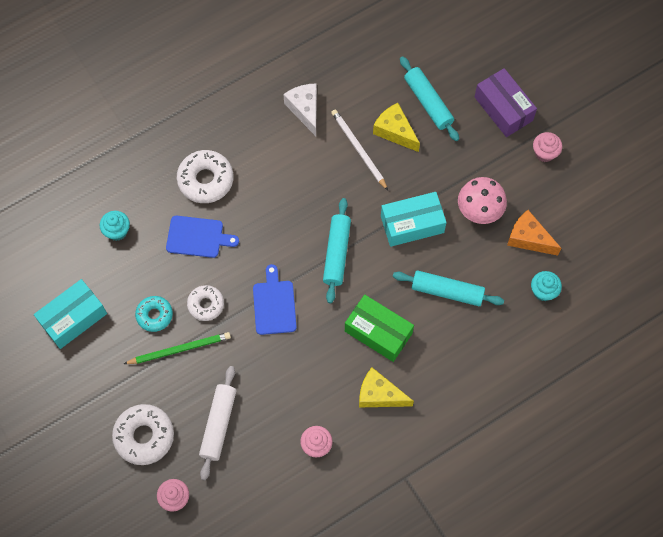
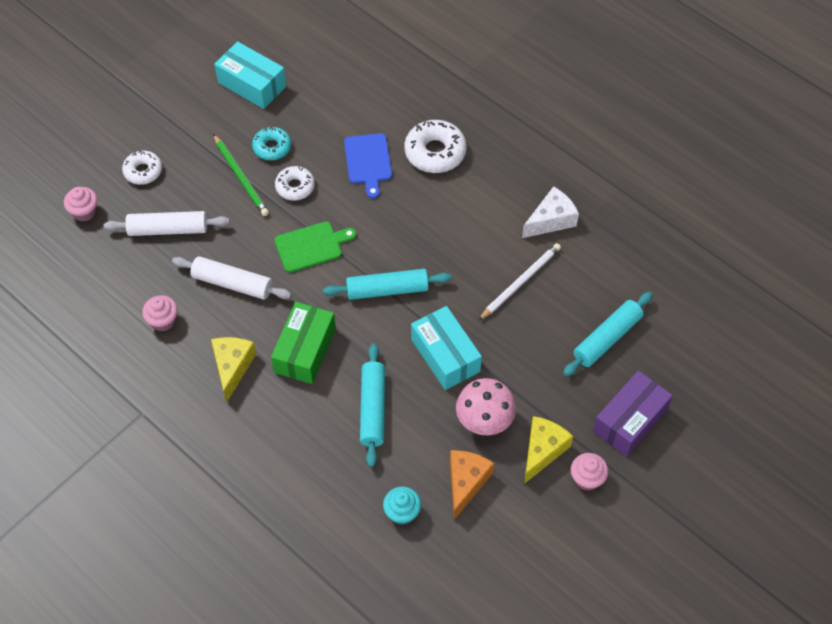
camera: 75 degrees right, 10 degrees down
(117, 231) = (354, 94): turquoise cupcake -> none
(144, 436) = (143, 171): white donut -> white donut, size x0.63
(274, 304) = (311, 246): blue cutting board -> green cutting board
(294, 378) = (232, 283): none -> white rolling pin
(395, 131) = (556, 313): yellow cheese -> yellow cheese (542, 451)

